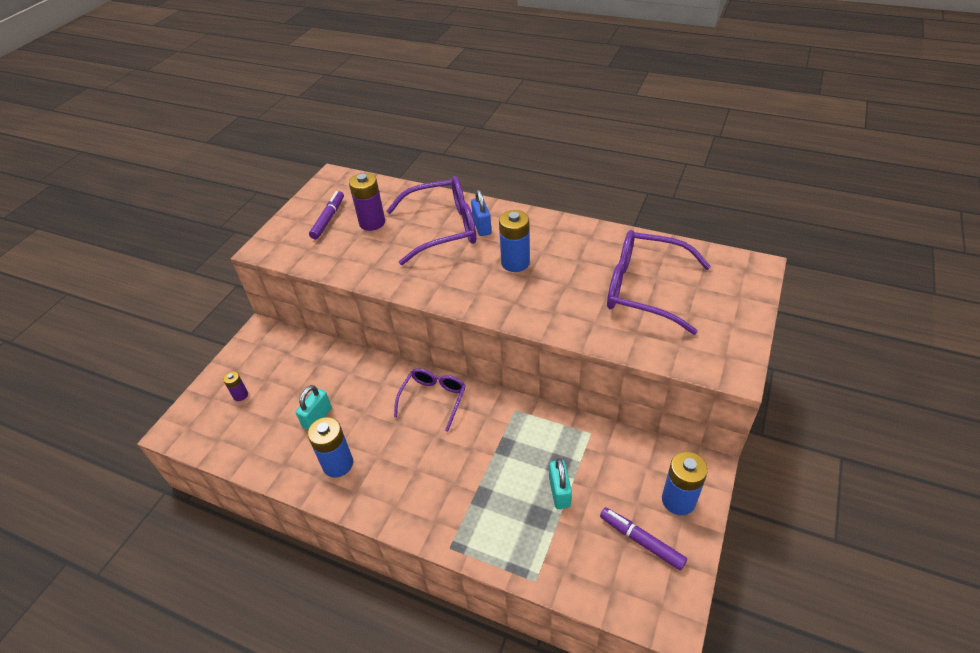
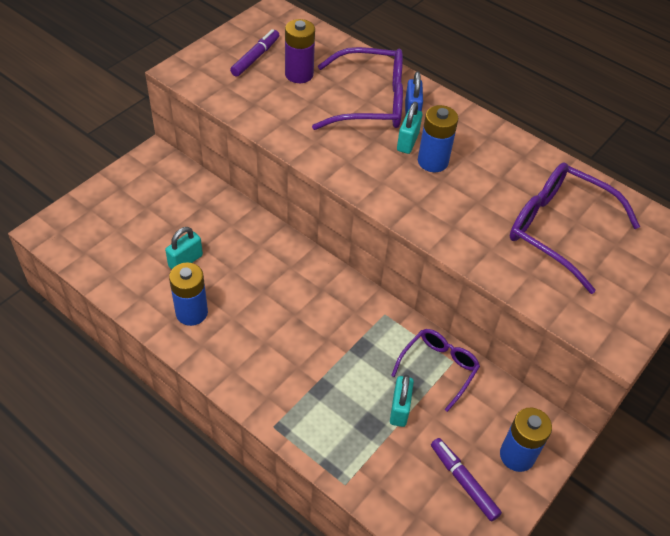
camera: 10 degrees right, 5 degrees up
(240, 395) = (118, 215): purple battery -> none
(433, 399) = (306, 277): purple glasses -> purple glasses (438, 368)
(487, 252) = (407, 142): none -> turquoise padlock

